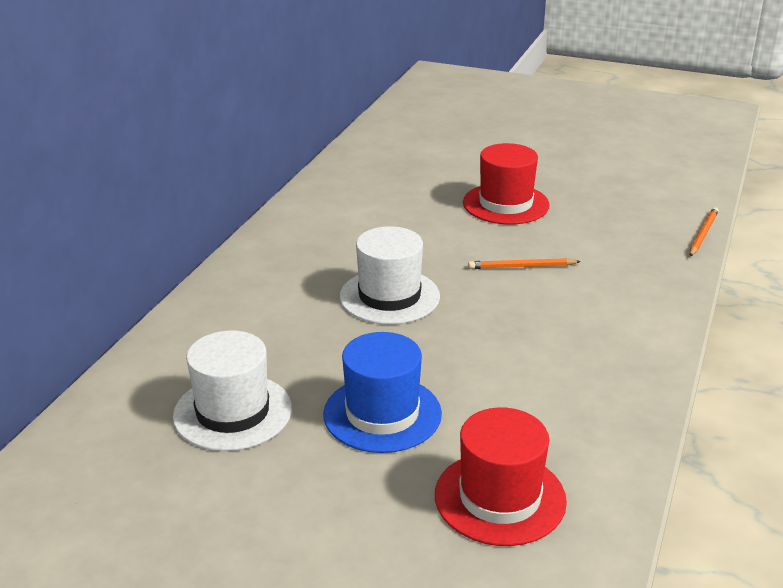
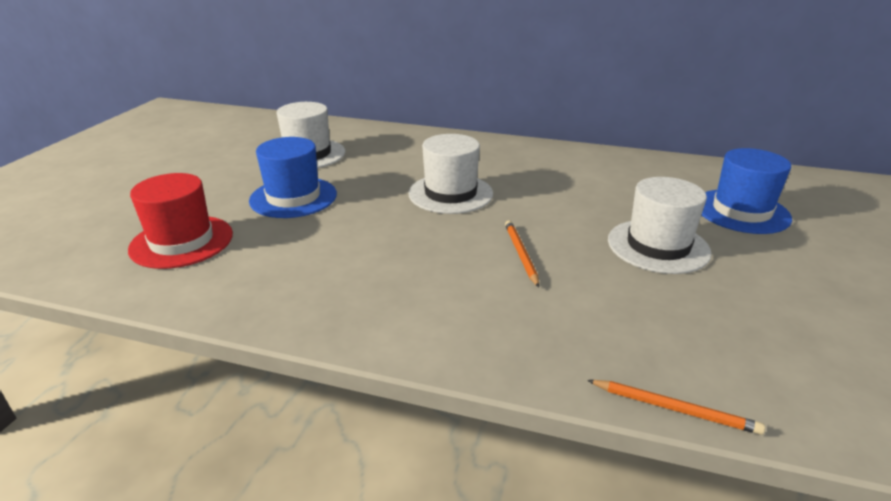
camera: 85 degrees right, 0 degrees up
(446, 159) = (741, 211): none -> blue hat
(505, 204) = (658, 246): red hat -> white hat

